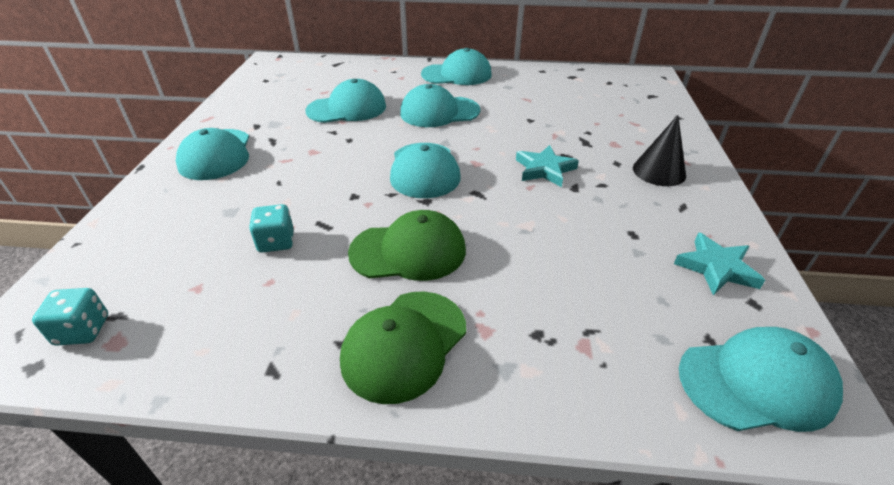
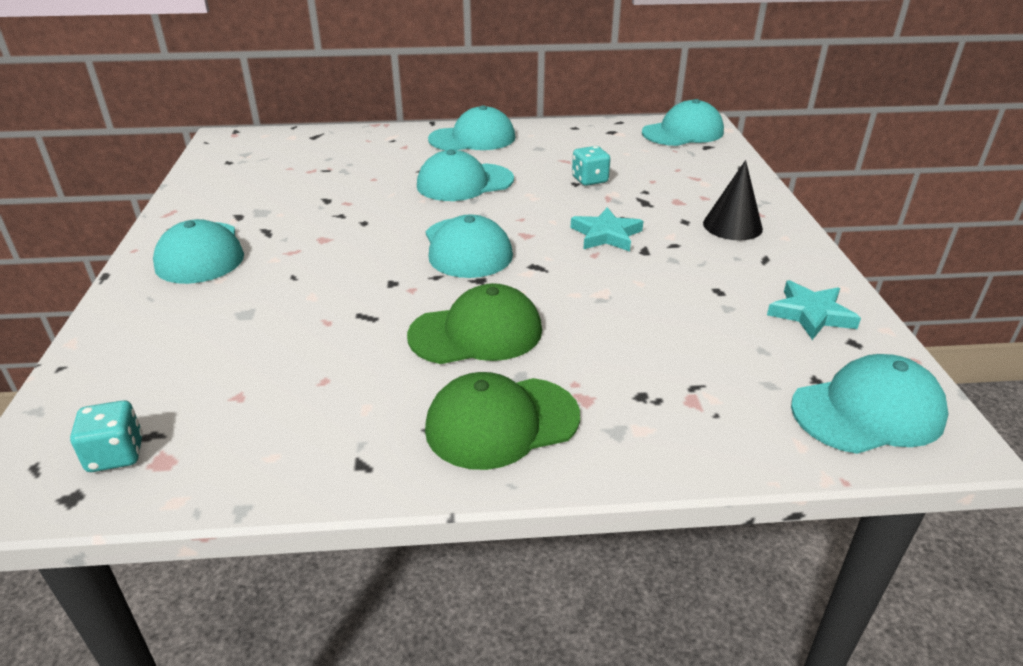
camera: 10 degrees left, 5 degrees down
(276, 242) = (316, 339): turquoise dice -> turquoise dice (589, 180)
(347, 108) = (348, 187): turquoise cap -> turquoise cap (683, 132)
(404, 344) = (501, 422): green cap -> green cap turned 45 degrees clockwise

